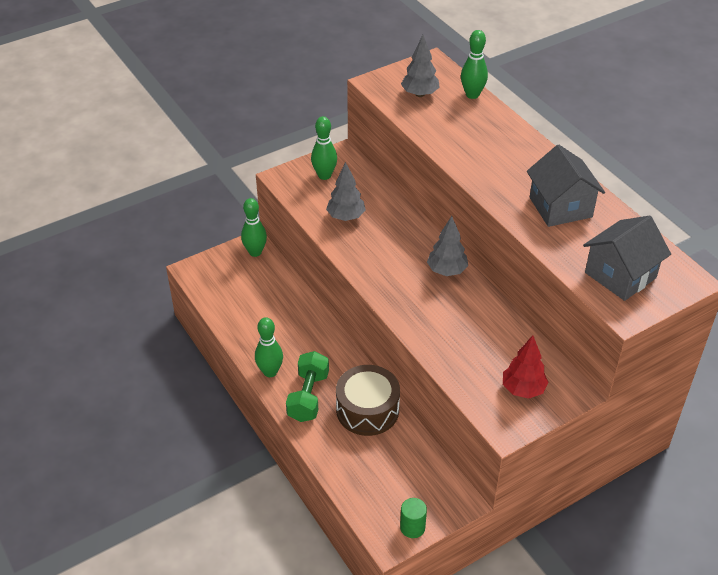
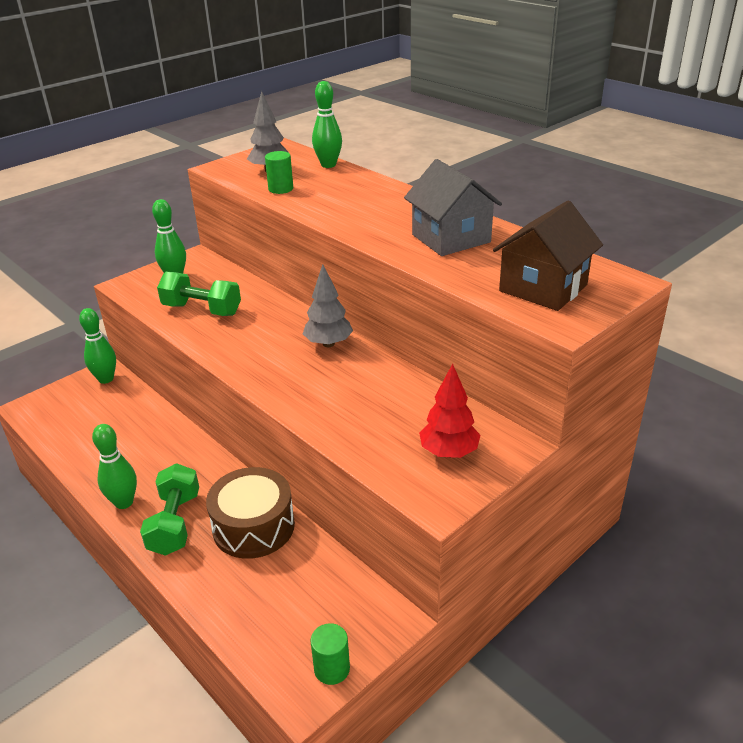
camera: 10 degrees left, 10 degrees down
(346, 217) = (202, 310): grey tree -> green dumbbell
(427, 121) = (281, 189): none -> green cylinder
(620, 275) = (543, 288): grey house -> brown house

